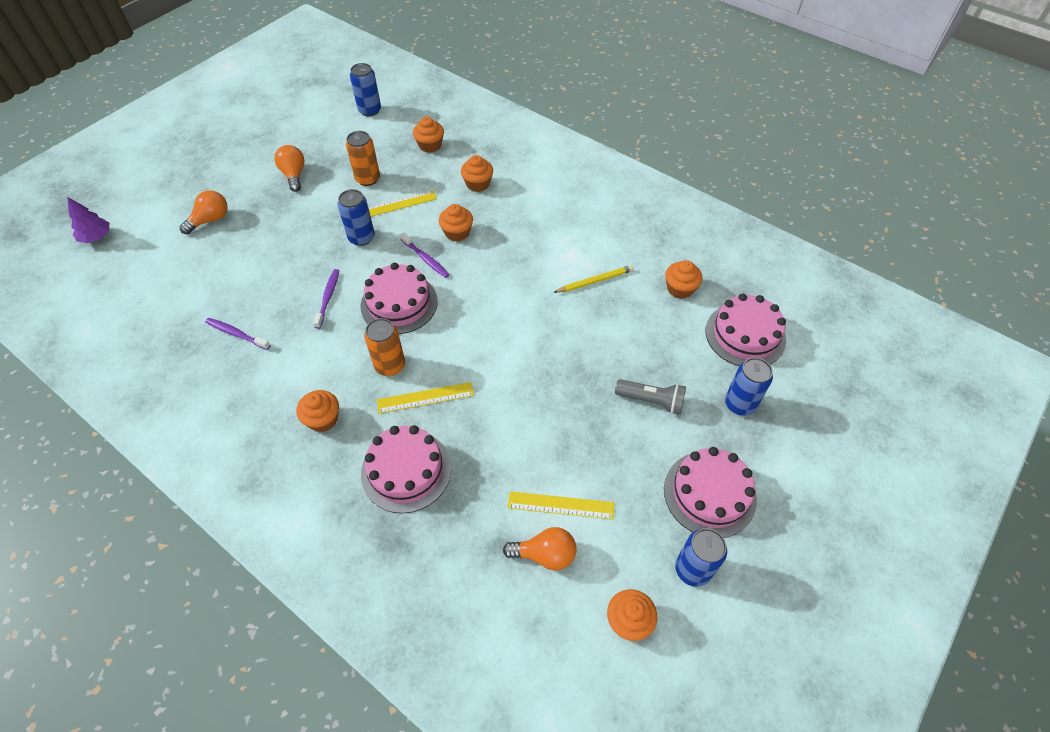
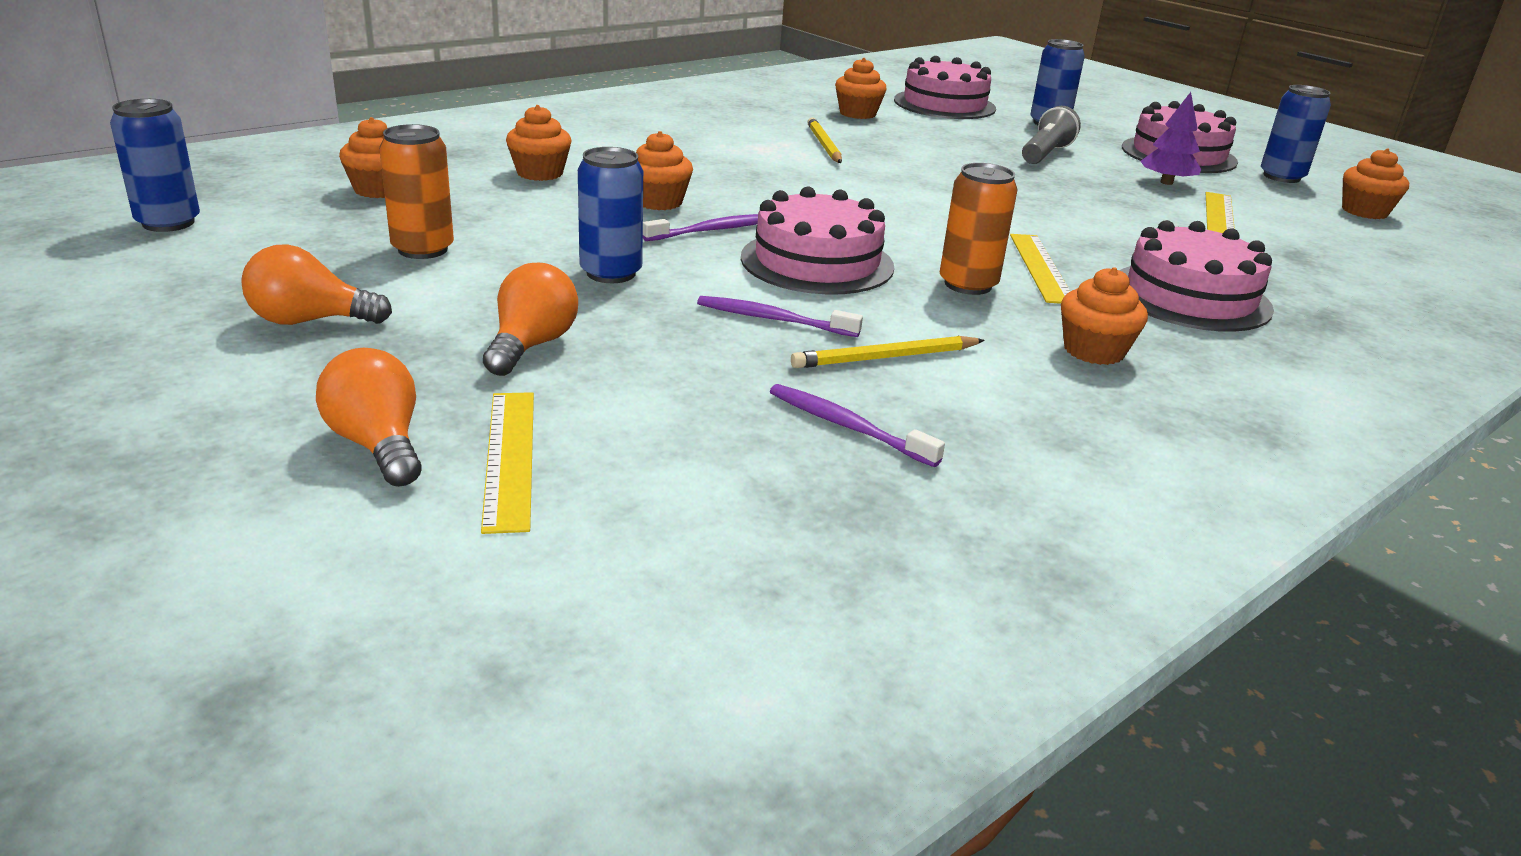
camera: 80 degrees left, 25 degrees down
(96, 237) = (241, 693): purple tree -> purple tree (1166, 182)
(236, 334) = (847, 427): purple toothbrush -> purple toothbrush turned 90 degrees clockwise
(298, 340) = (885, 358): none -> yellow pencil
(397, 204) = (536, 234): yellow ruler -> yellow ruler (510, 457)
(545, 555) = (1298, 235): orange light bulb -> orange light bulb (531, 345)

